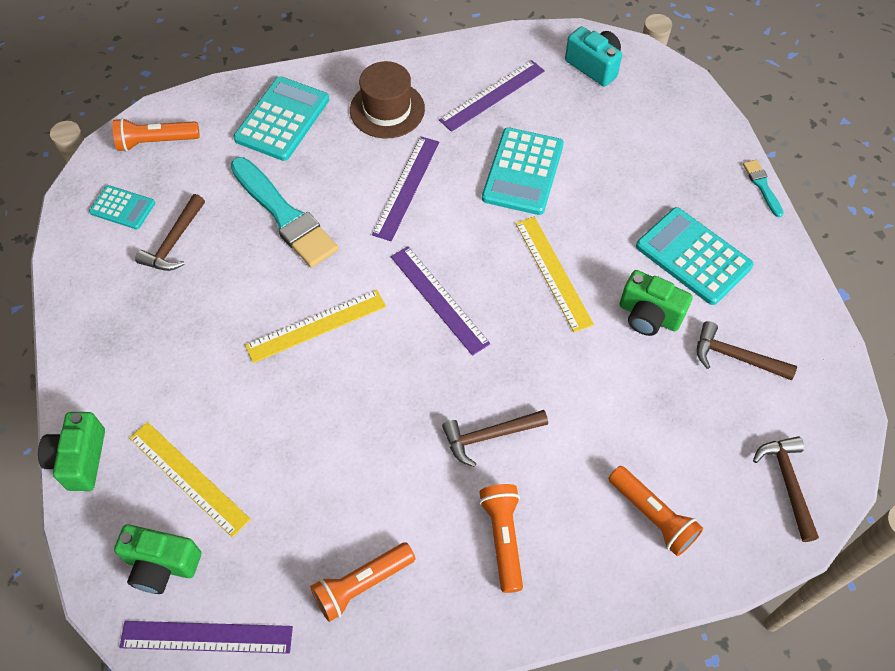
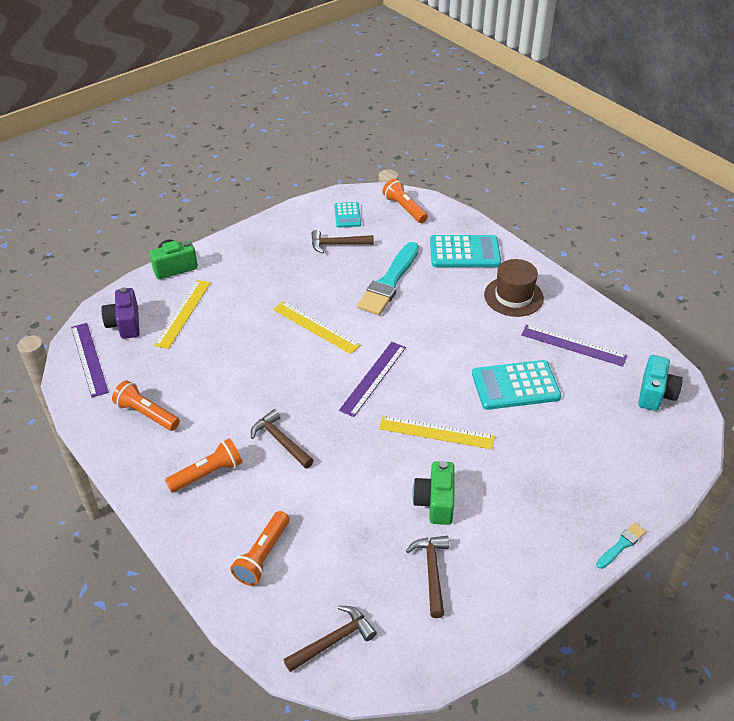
camera: 65 degrees right, 15 degrees down
(162, 565) = (125, 324): green camera -> purple camera
(406, 187) = (454, 329): purple ruler -> none
(553, 273) = (436, 432): yellow ruler -> yellow ruler turned 60 degrees clockwise
(693, 256) = (511, 515): turquoise calculator -> none

